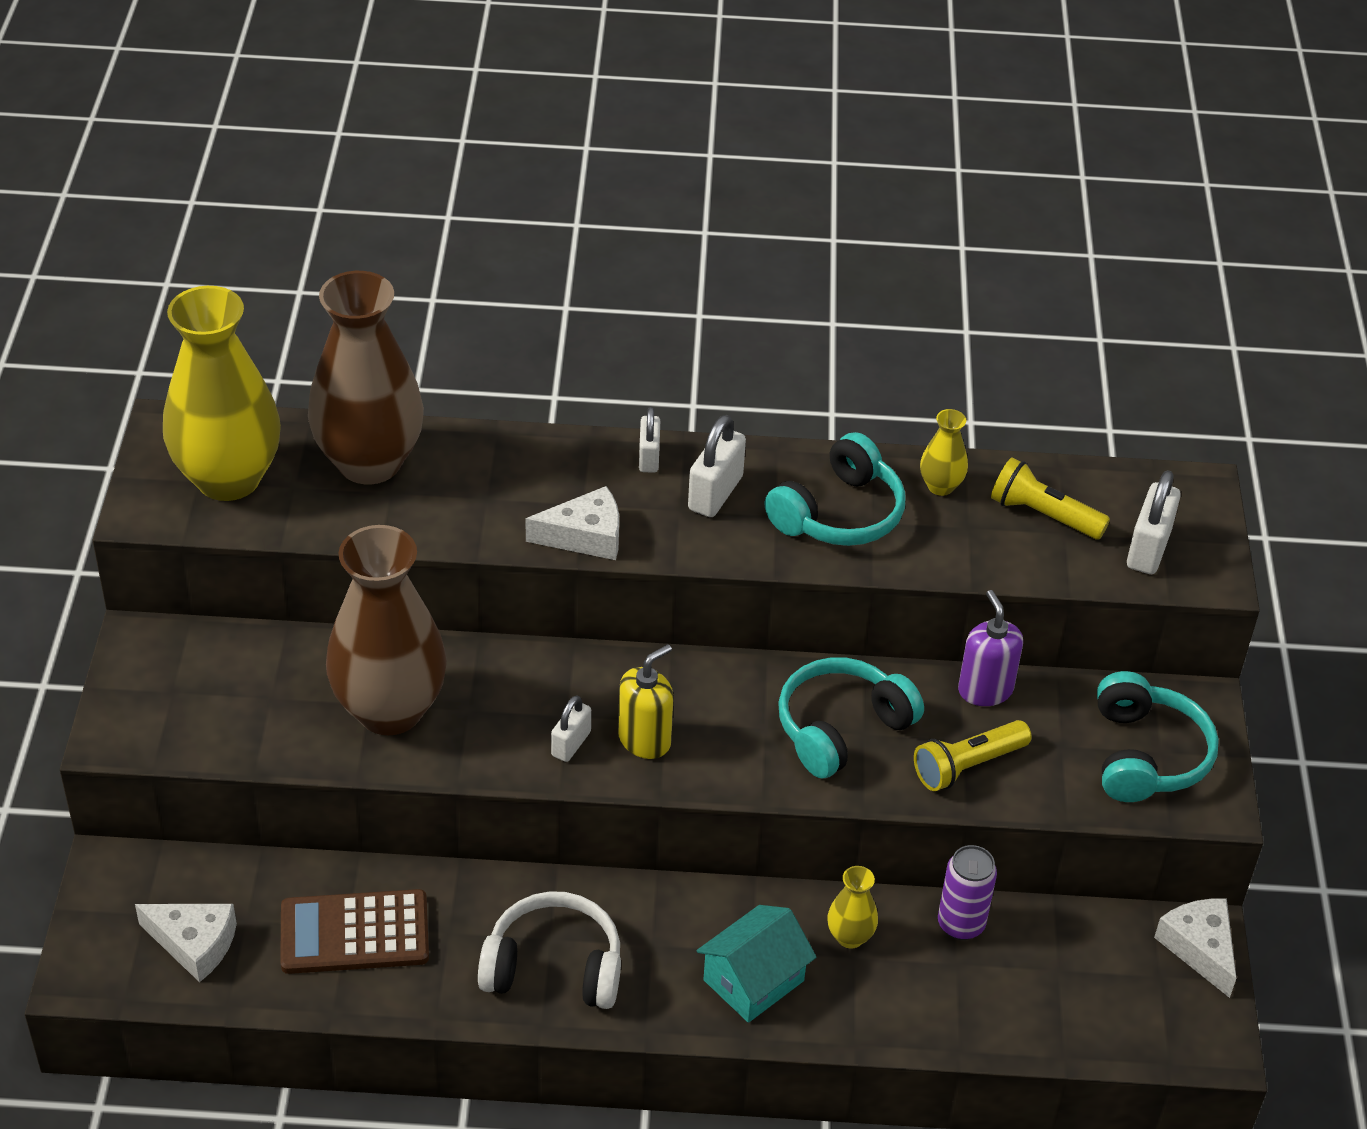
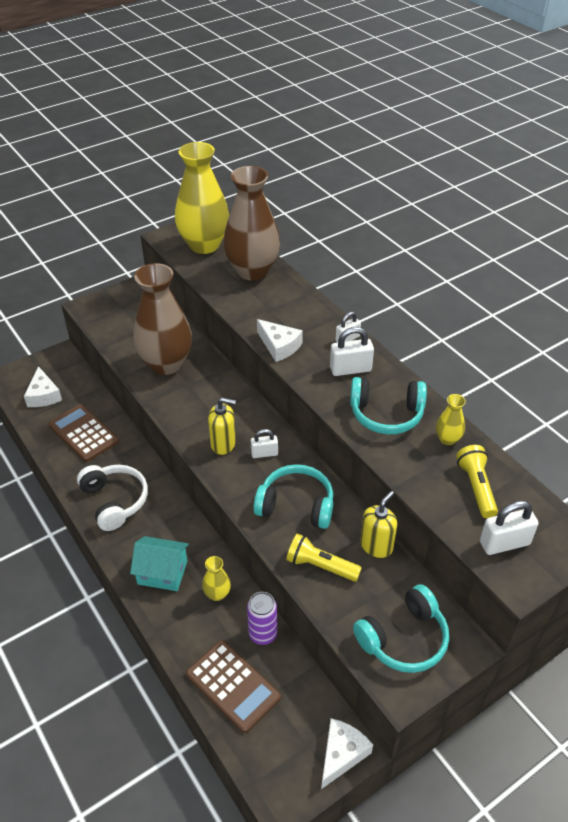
camera: 55 degrees right, 0 degrees up
(571, 744) = (199, 423): white padlock -> white padlock (264, 453)
(985, 690) = (376, 546): purple soap dispenser -> yellow soap dispenser
(1014, 1004) = (233, 686): none -> brown calculator

